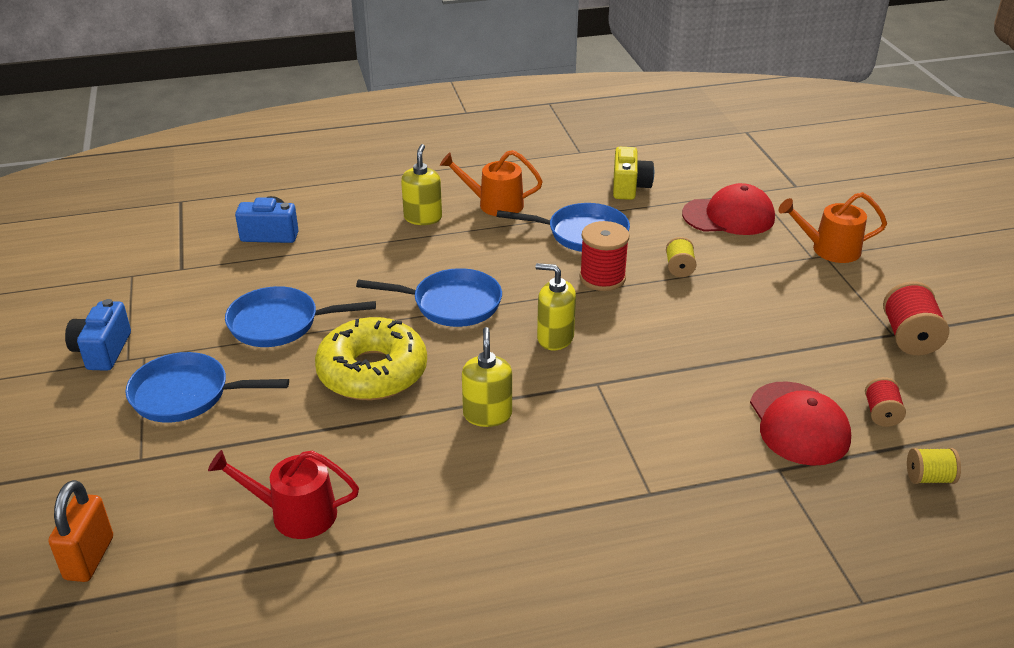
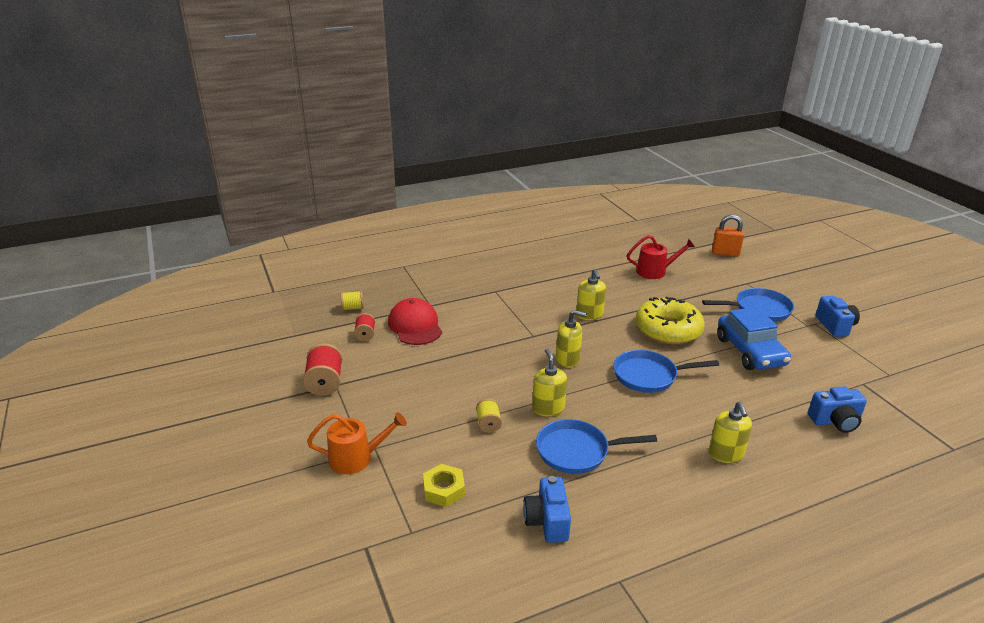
camera: 170 degrees right, 5 degrees down
(89, 558) = (725, 253): orange padlock -> orange padlock turned 75 degrees counterclockwise
(280, 323) = (750, 351): blue pan -> blue car
(495, 204) = (671, 479): orange watering can -> none
(602, 278) = (548, 408): red spool -> yellow soap dispenser
(629, 187) = (547, 521): yellow camera -> blue camera
(728, 216) = (444, 489): red cap -> yellow nut

